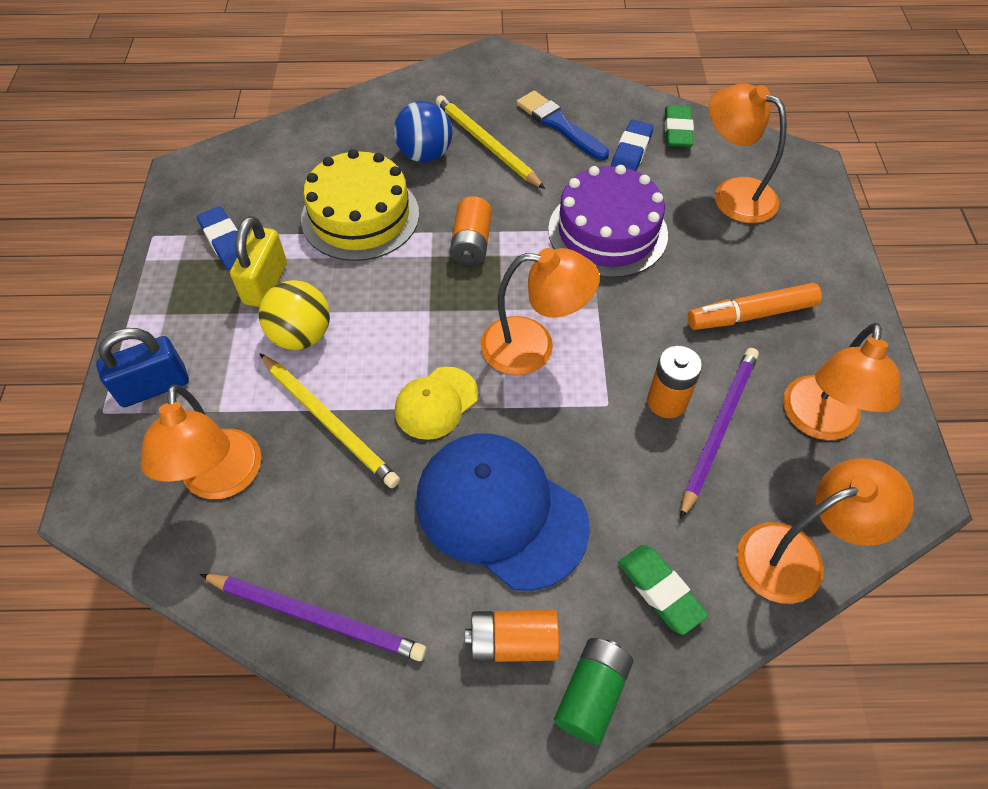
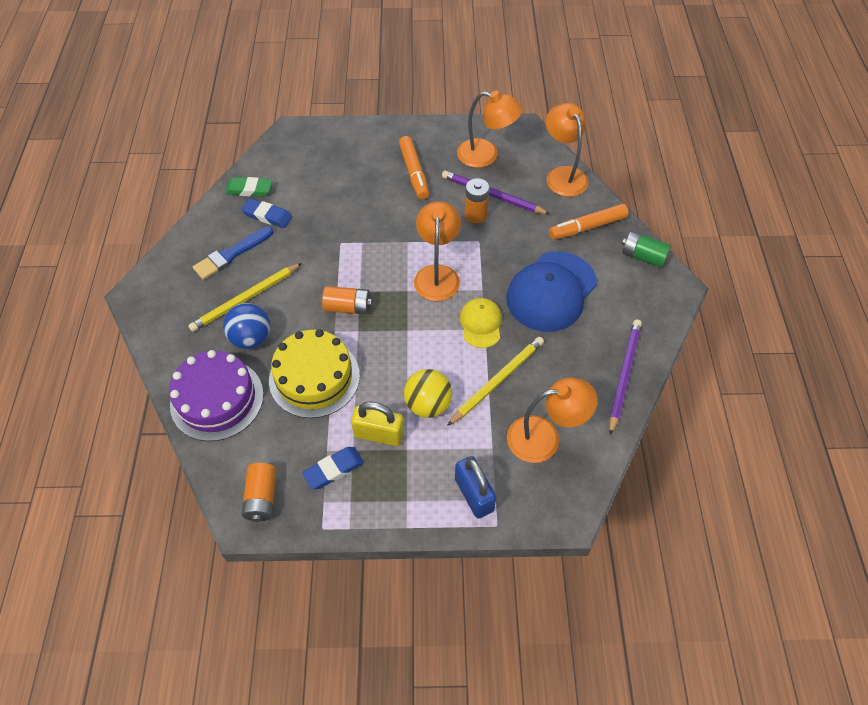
camera: 90 degrees left, 0 degrees up
(436, 403) = (481, 324): yellow cap -> yellow cap turned 135 degrees counterclockwise
(513, 642) = (623, 287): orange battery -> orange battery (262, 497)
(607, 231) = (342, 233): purple cake -> purple cake (217, 399)
(660, 590) = (587, 227): green eraser -> orange marker
(733, 194) = (315, 169): orange lamp -> none

